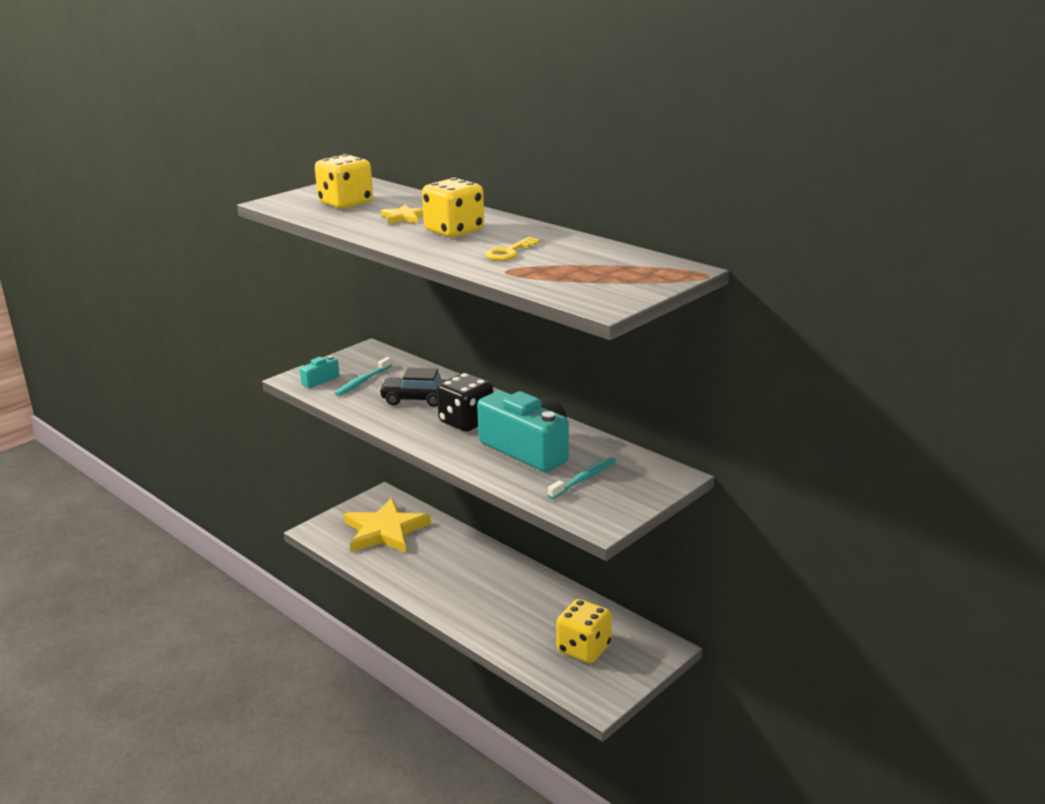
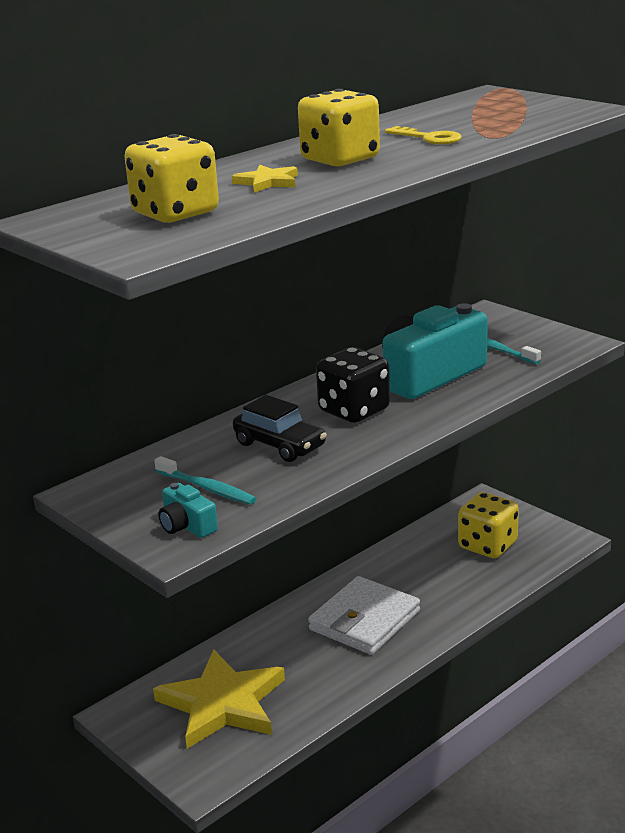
camera: 85 degrees left, 0 degrees up
(416, 399) = (280, 445): black car -> black car turned 60 degrees counterclockwise
(473, 584) = (364, 620): none -> white wallet

